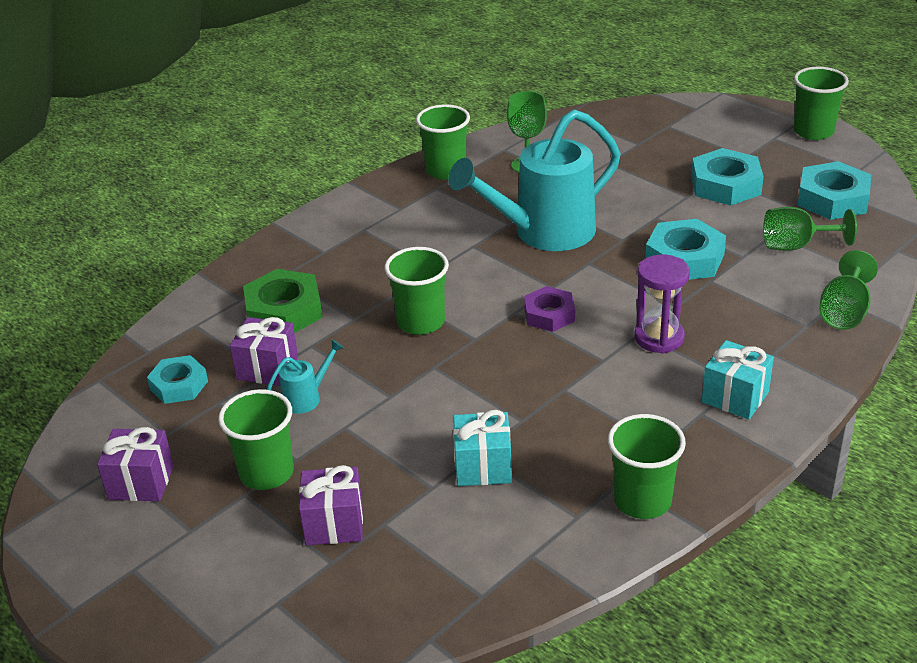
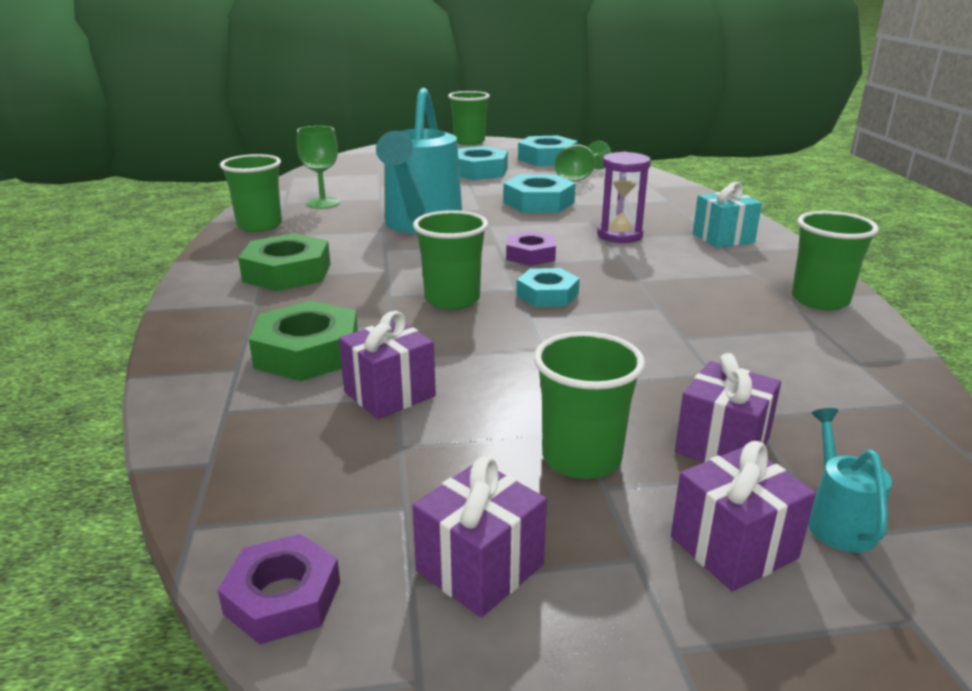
camera: 55 degrees left, 10 degrees down
(76, 435) = (282, 597): none -> purple nut
(179, 385) = (319, 462): turquoise nut -> turquoise nut (547, 295)
(228, 562) = (733, 547): none -> purple gift
(306, 398) = (478, 389): turquoise watering can -> turquoise watering can (837, 520)
(382, 233) = (287, 272): none -> green nut
(483, 467) = (707, 342): turquoise gift -> none
(844, 312) = (669, 190): green goblet -> none

